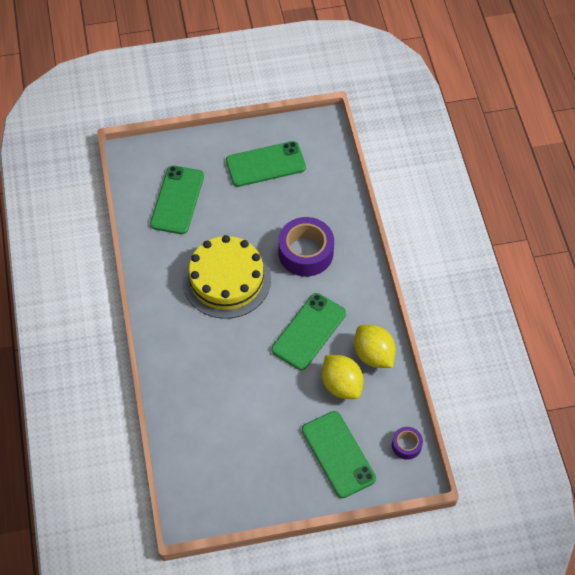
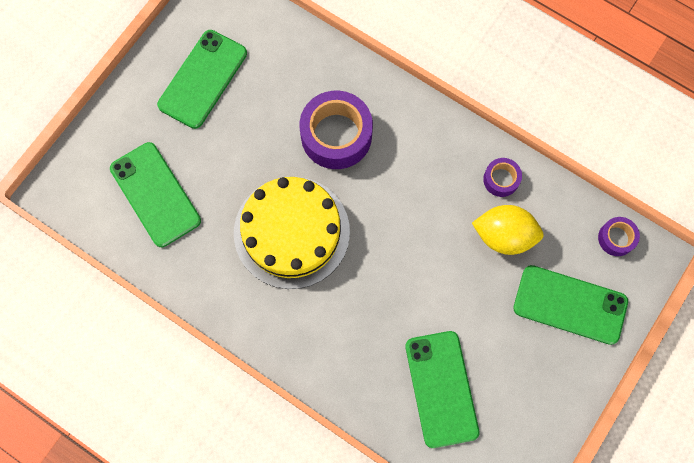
camera: 45 degrees left, 15 degrees up
(308, 331) = (421, 211): green phone -> green phone (441, 388)
(373, 355) = (501, 179): yellow lemon -> purple tape

